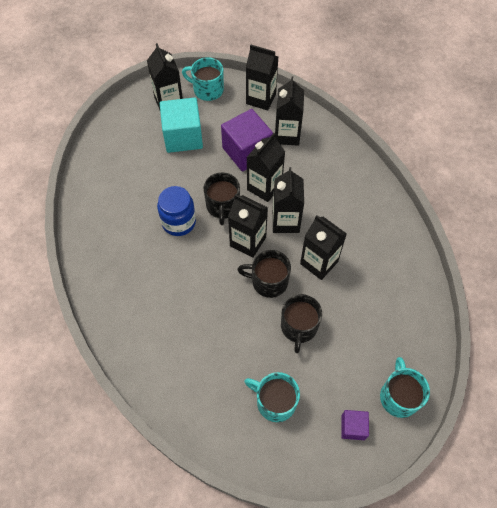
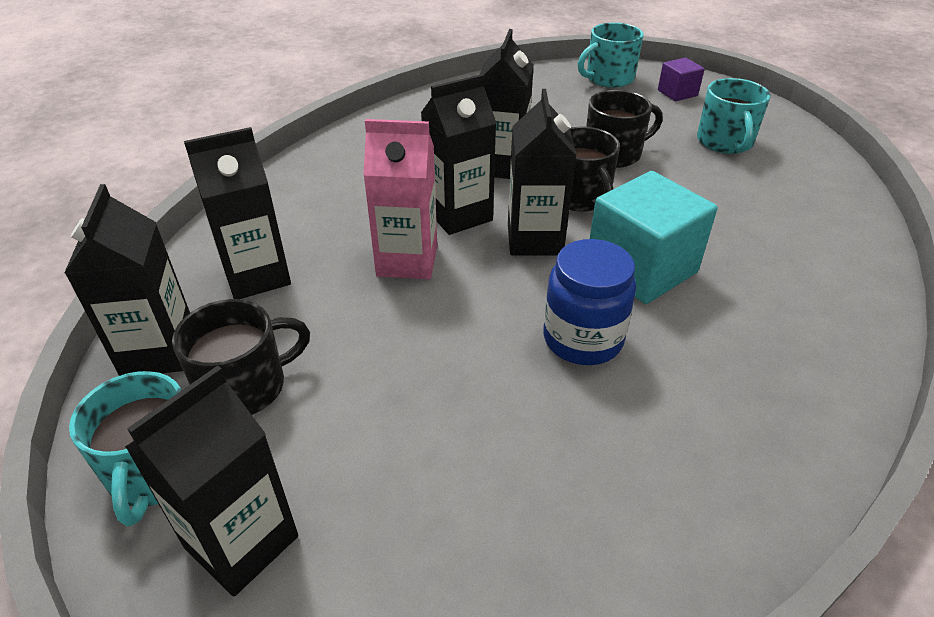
camera: 120 degrees left, 20 degrees down
(183, 137) = (355, 442): turquoise cube -> turquoise cube (641, 268)
(222, 206) = (493, 295): black mug -> black mug (245, 386)
(247, 151) = (334, 315): purple cube -> none
(264, 187) = (407, 261): black carton -> pink carton

